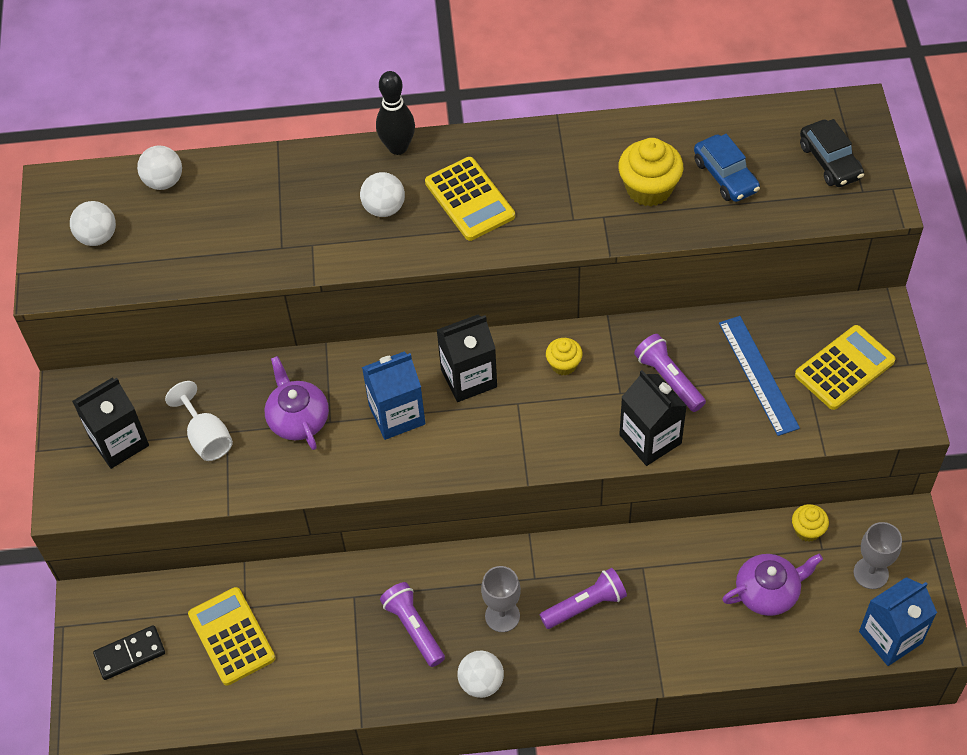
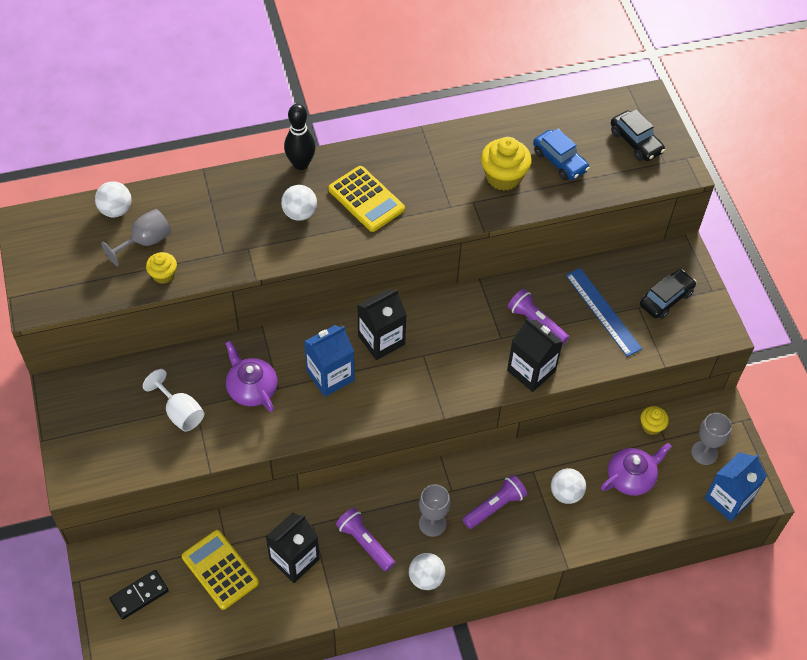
camera: 15 degrees left, 0 degrees up
(97, 237) = (70, 260): white ball -> white ball (566, 493)
(119, 442) = (109, 425): black carton -> black carton (294, 559)
(191, 223) = (145, 242): none -> grey goblet
(563, 364) = (453, 321): yellow cupcake -> yellow cupcake (163, 275)
(844, 368) = (666, 299): yellow calculator -> black car

